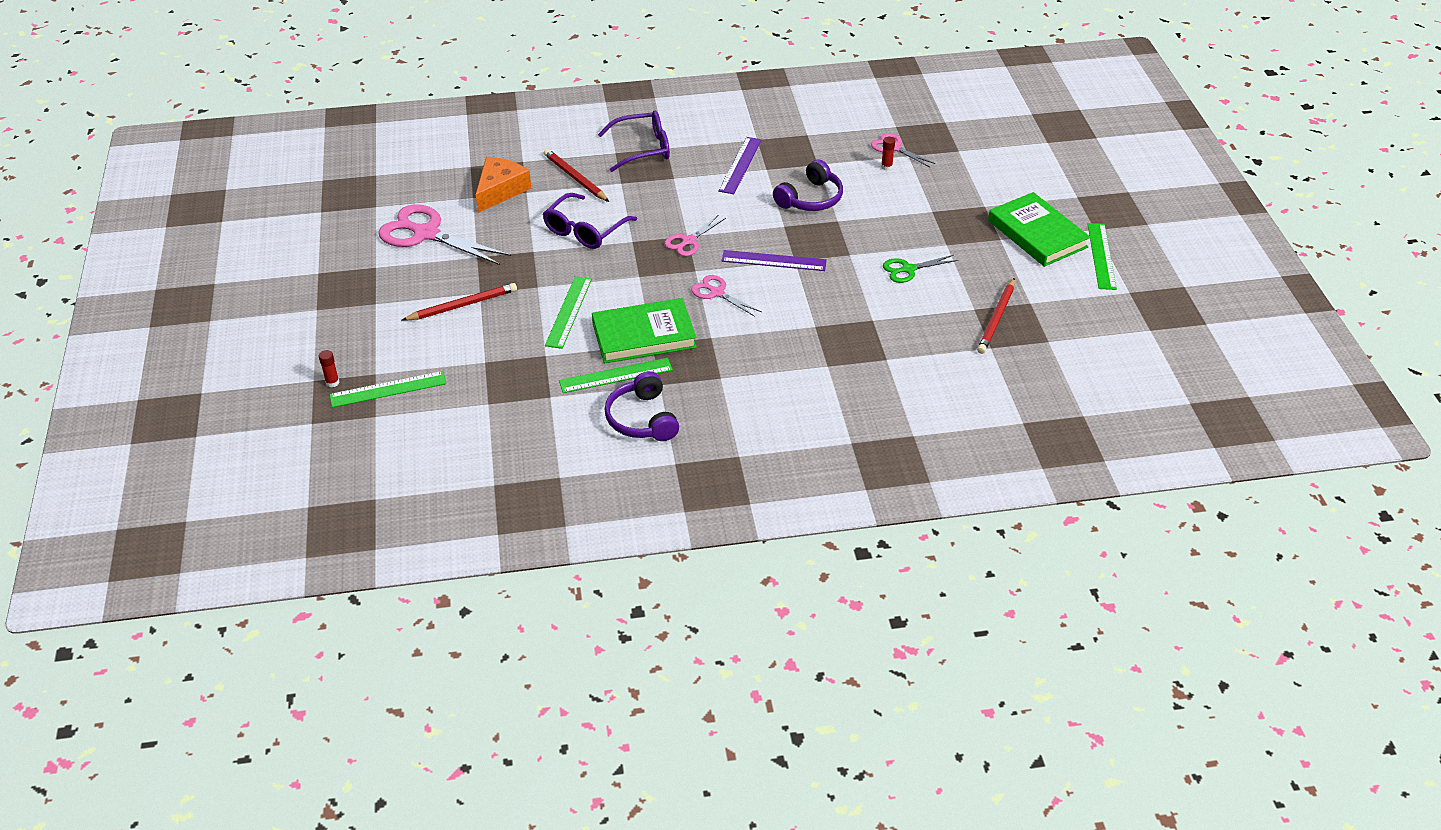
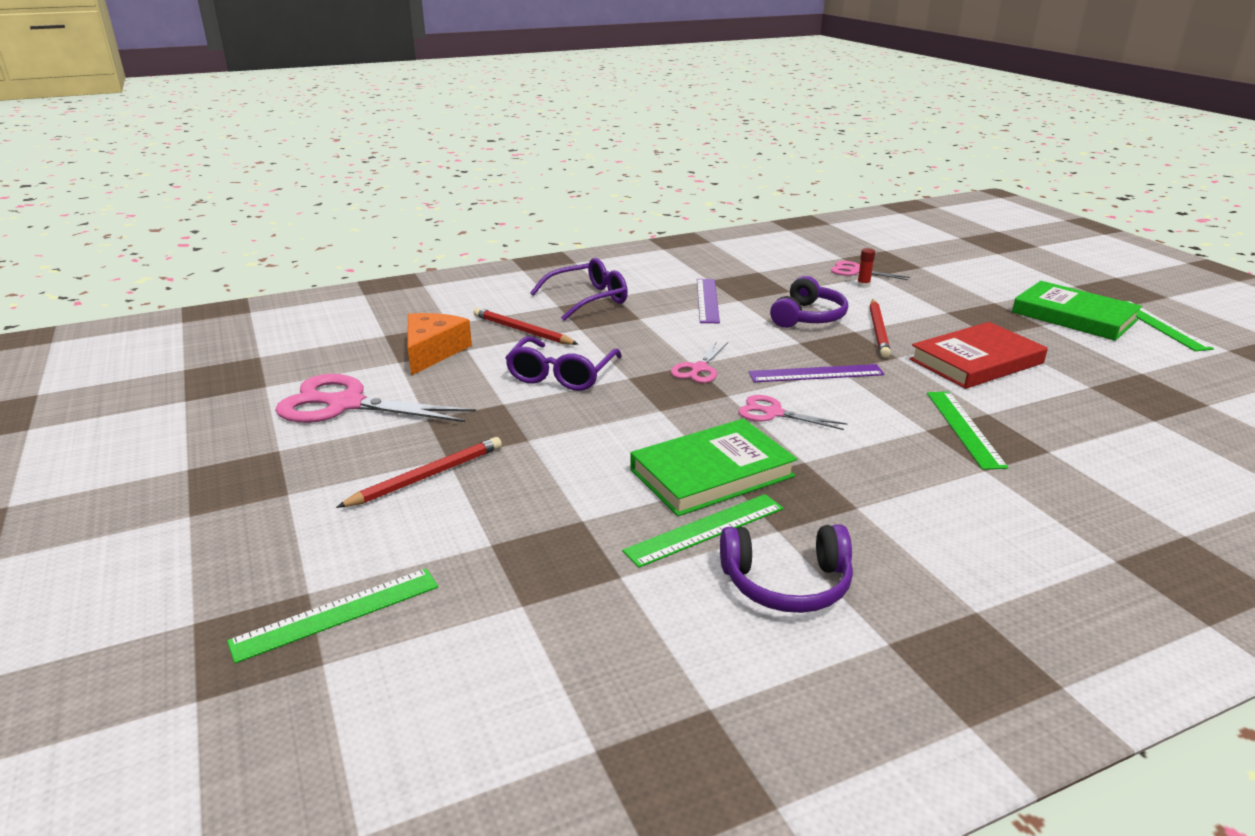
camera: 15 degrees left, 15 degrees down
(332, 382) = (230, 620): red glue stick -> none
(568, 312) = (588, 461): green ruler -> green ruler (964, 428)
(642, 419) = (786, 583): purple headphones -> purple headphones turned 60 degrees counterclockwise
(908, 269) = (976, 361): green scissors -> red book
(996, 318) = (1125, 391): red pencil -> red pencil (878, 330)

